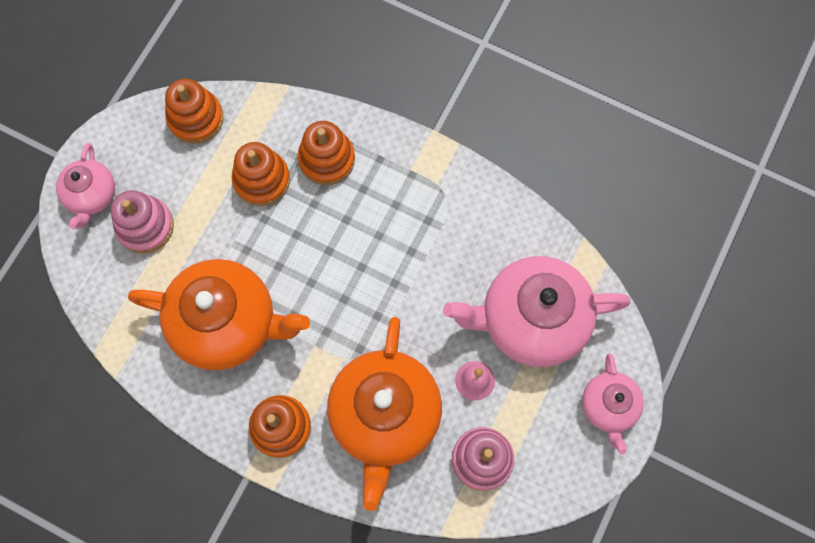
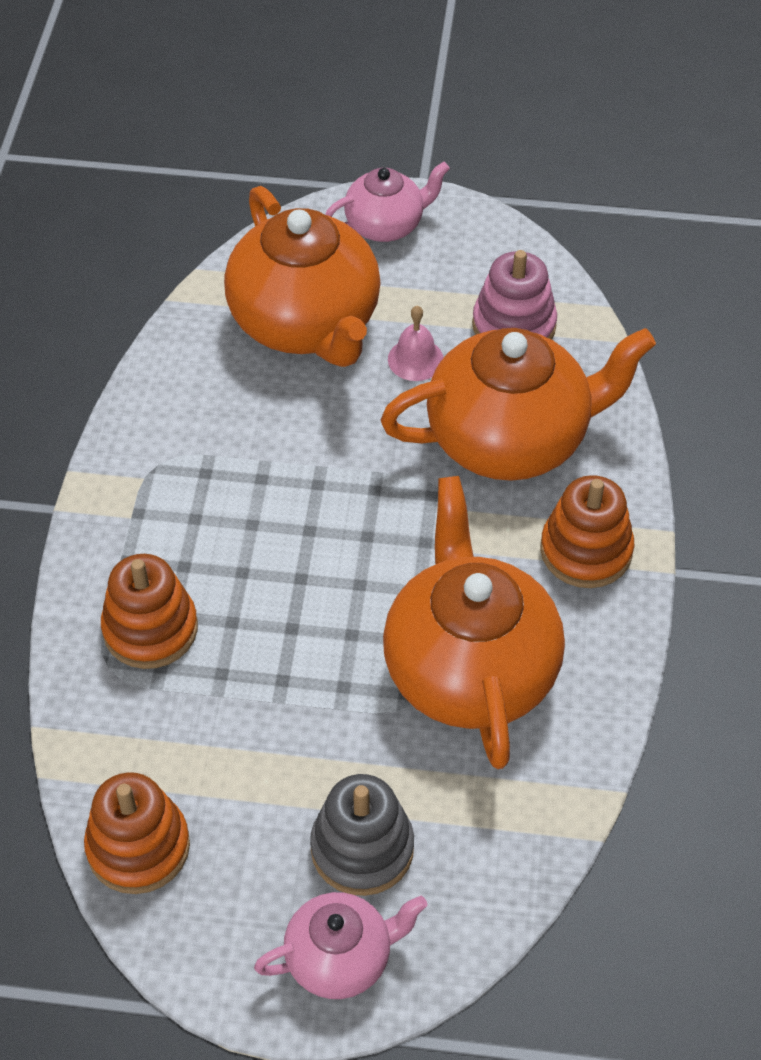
camera: 110 degrees left, 20 degrees down
(145, 226) = (362, 848): pink stacking toy -> grey stacking toy
(262, 180) = (217, 706): orange stacking toy -> none
(531, 320) = (306, 324): pink teapot -> orange teapot

